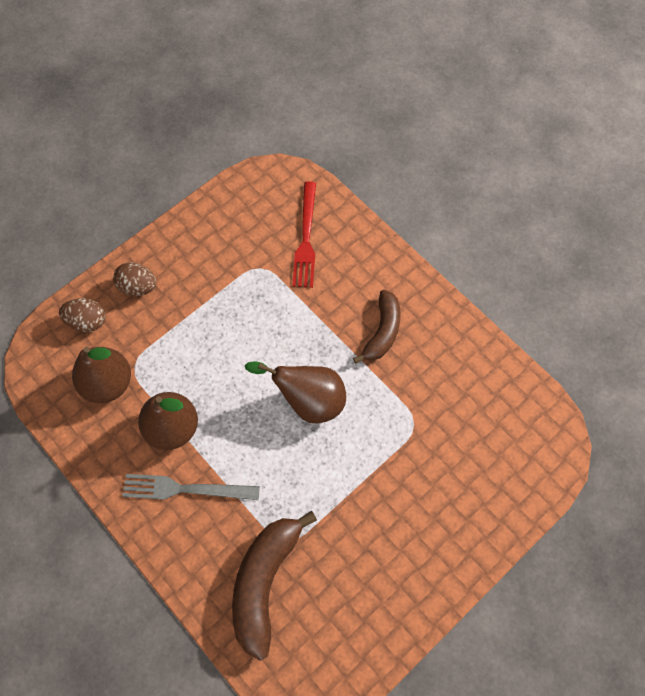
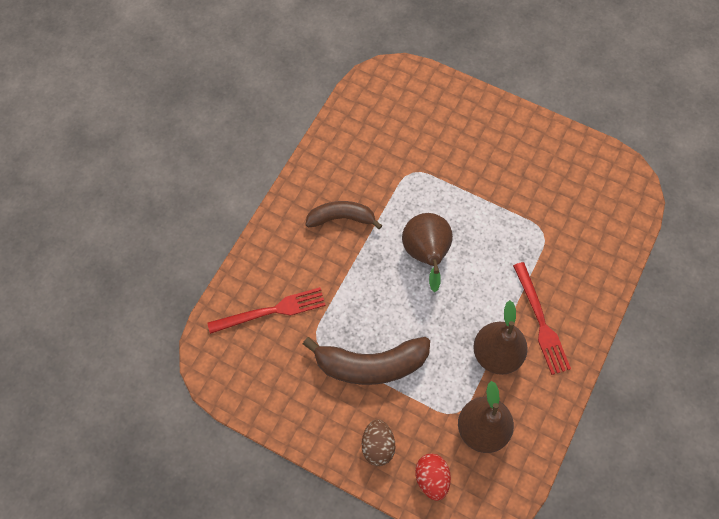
camera: 110 degrees left, 0 degrees up
(87, 321) = (431, 478): brown egg -> red egg
(185, 489) = (540, 321): grey fork -> red fork
(264, 582) = (580, 236): brown banana -> brown banana (371, 365)

